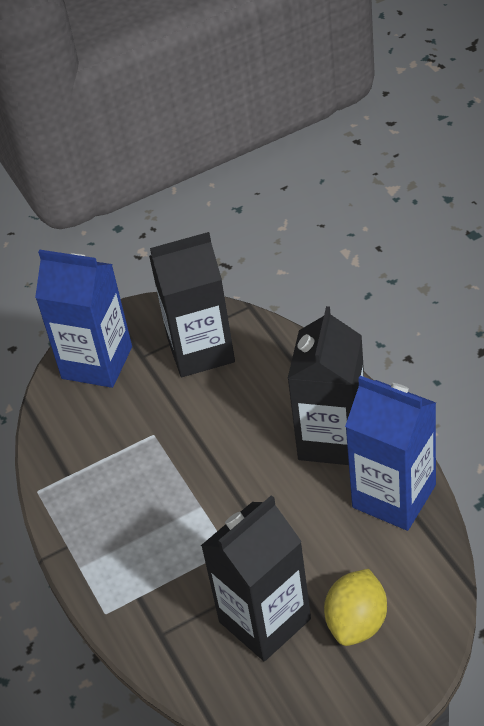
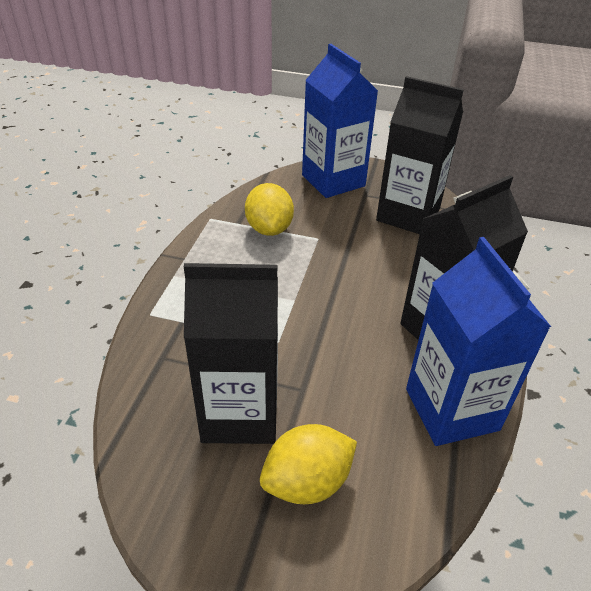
camera: 35 degrees right, 5 degrees down
(102, 459) = (269, 228): none -> yellow lemon

